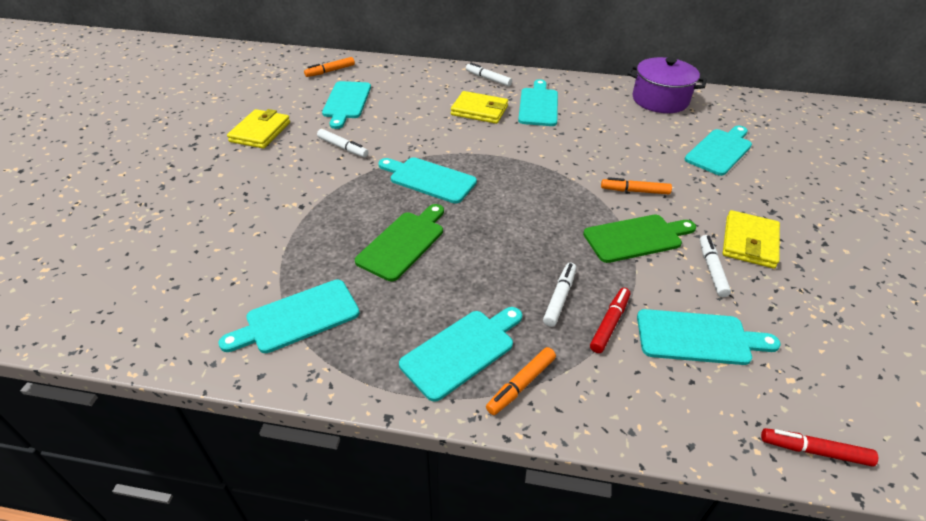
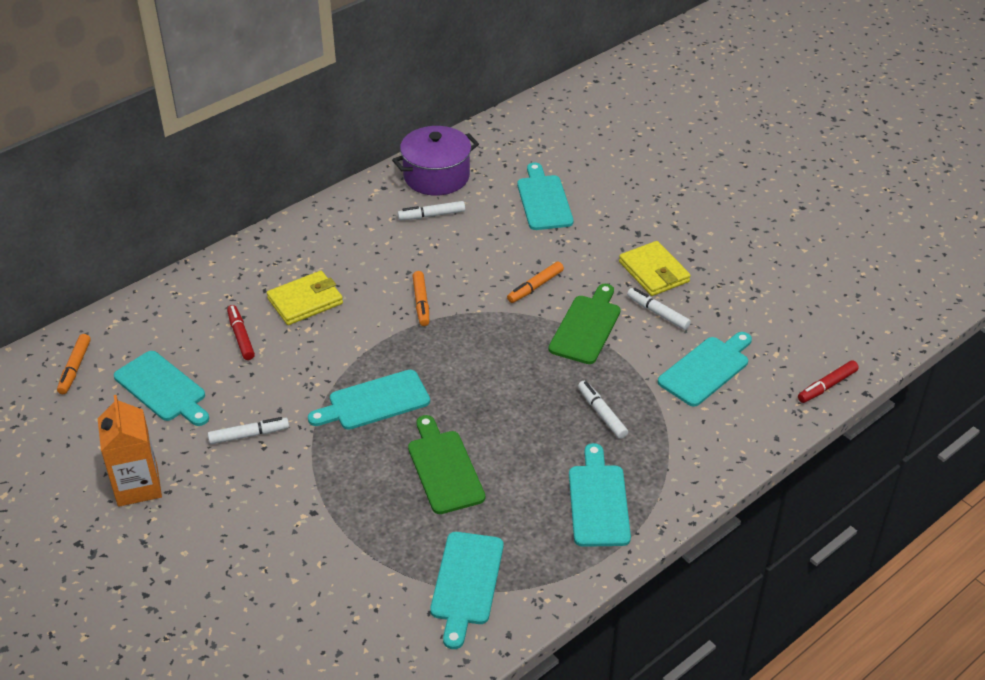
camera: 50 degrees left, 0 degrees up
(260, 132) = (138, 486): yellow wallet -> orange carton
(488, 79) = (256, 259): white marker -> white marker (431, 215)
(521, 384) = (658, 487): orange marker -> orange marker (421, 302)
(538, 105) = (347, 256): turquoise cutting board -> none
(609, 324) = (651, 404): red marker -> red marker (241, 336)

